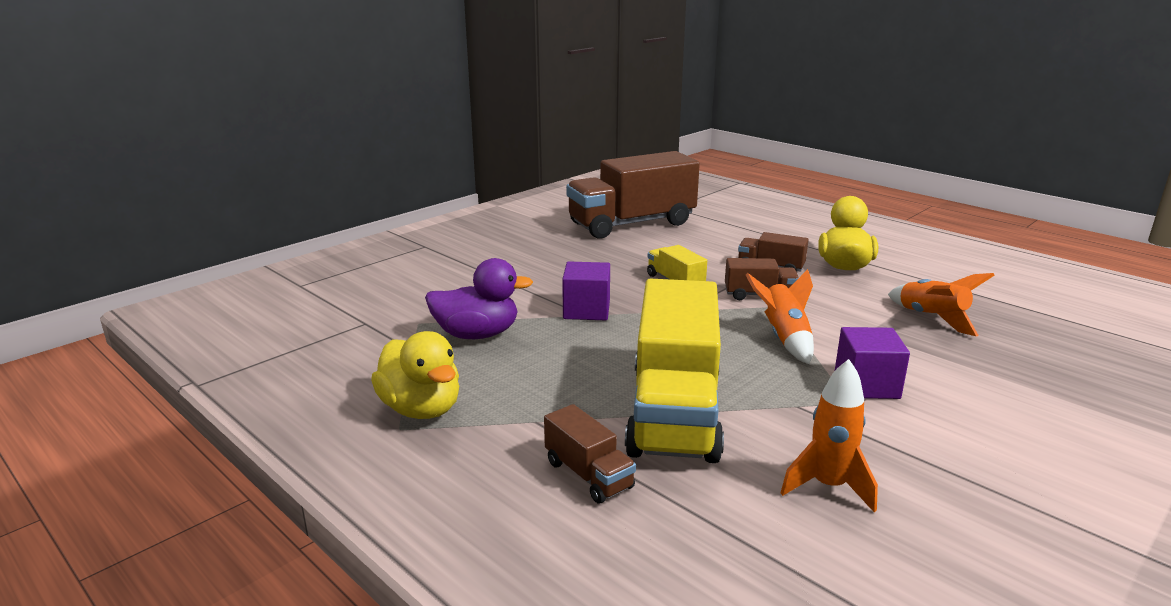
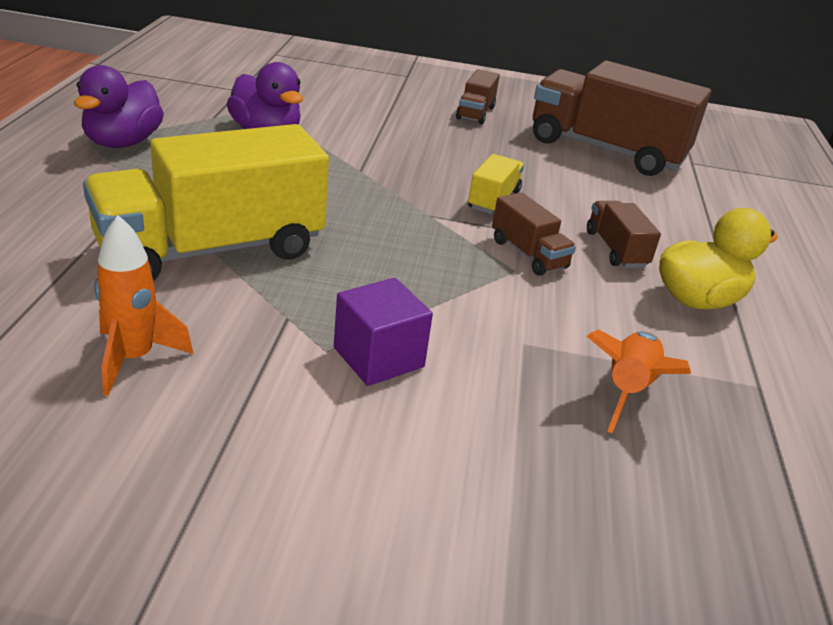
camera: 50 degrees right, 10 degrees up
(421, 409) = (123, 142): yellow duck -> purple duck
(586, 310) = (369, 169): purple cube -> none
(588, 475) = (72, 230): brown truck -> brown truck (475, 113)
(784, 338) = (437, 286): orange rocket -> none

